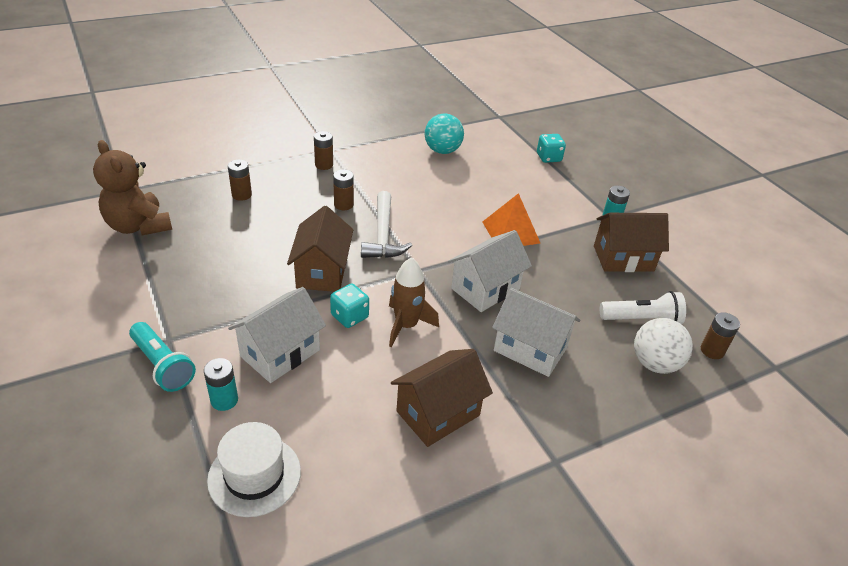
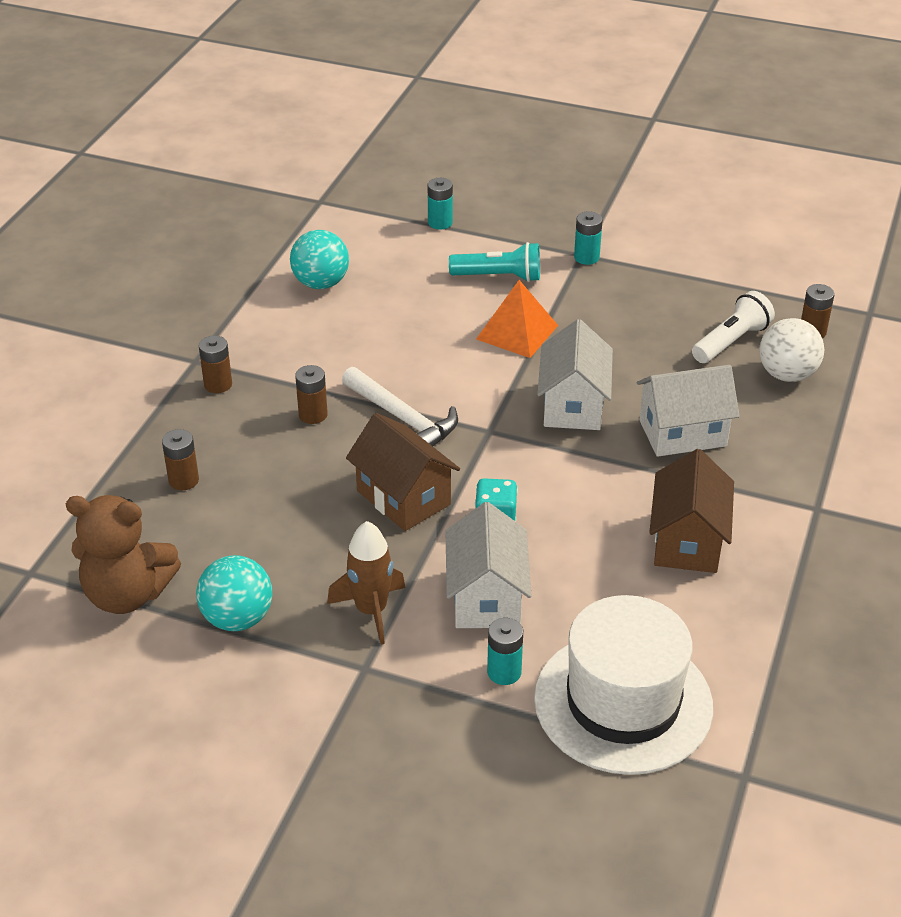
camera: 40 degrees left, 0 degrees up
(159, 271) = (237, 618): none -> turquoise ball
(163, 366) = (400, 692): turquoise flashlight -> turquoise flashlight (499, 277)
(254, 475) = (623, 702): white hat -> white hat, size x1.64
(406, 325) = (556, 489): brown rocket -> brown rocket (371, 611)
(548, 158) = (440, 223): turquoise dice -> turquoise battery
(623, 258) = (646, 292): brown house -> none

